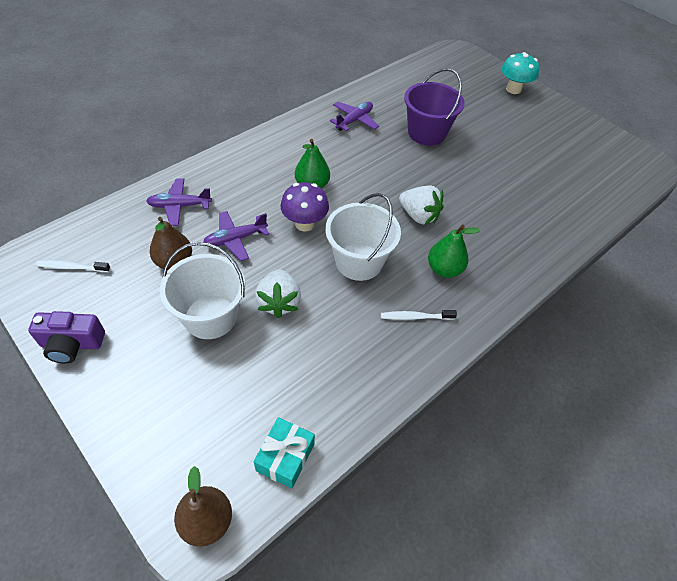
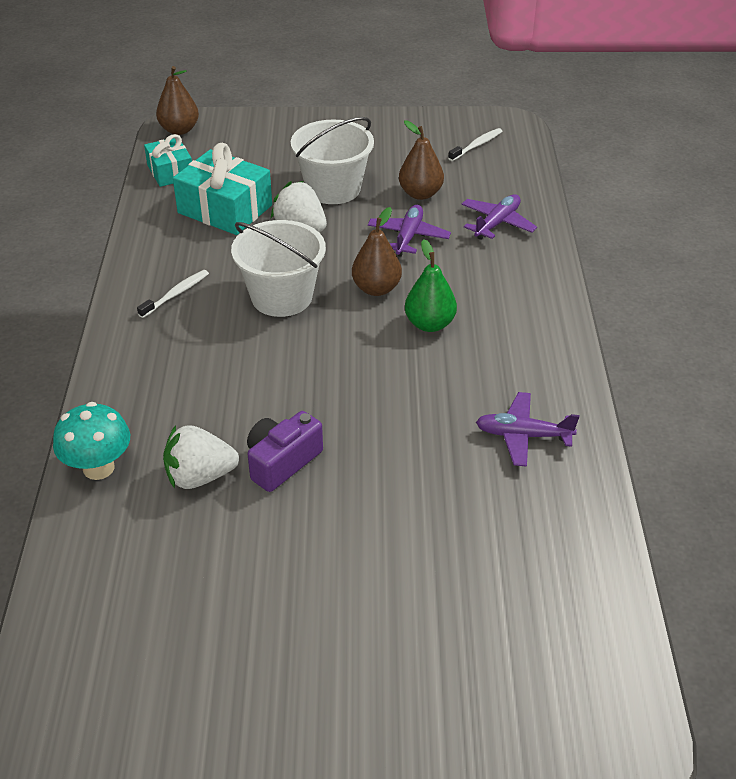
camera: 135 degrees right, 10 degrees down
(72, 344) = (389, 125): purple camera -> purple camera (282, 462)
(300, 367) = (225, 209): none -> turquoise gift
(304, 224) = (376, 288): purple mushroom -> brown pear
(354, 120) = (523, 435): purple plane -> purple plane turned 105 degrees clockwise
(419, 216) = (283, 380): white strawberry -> white strawberry (200, 476)
(426, 133) = (419, 498): purple bucket -> none
(444, 269) = (194, 349): green pear -> none
(513, 89) = (415, 732): turquoise mushroom -> turquoise mushroom (98, 468)

